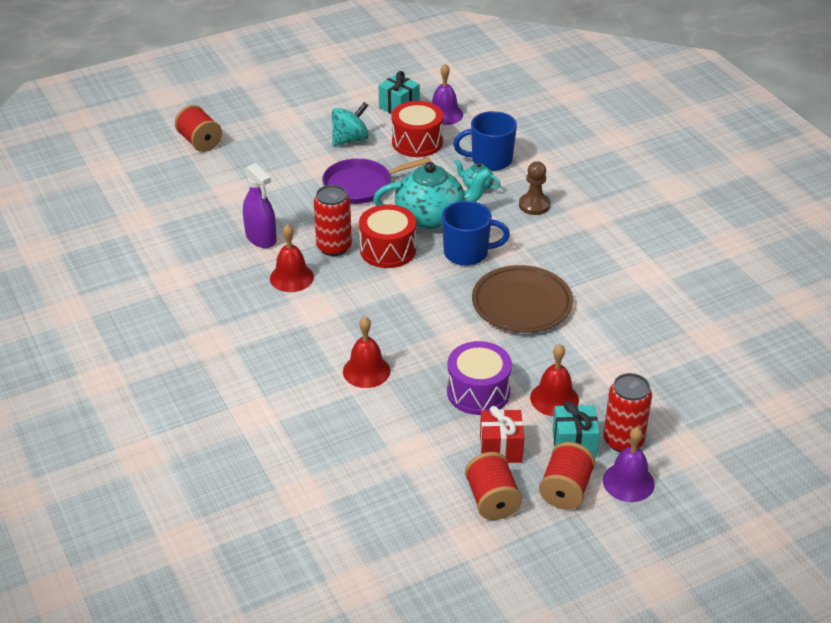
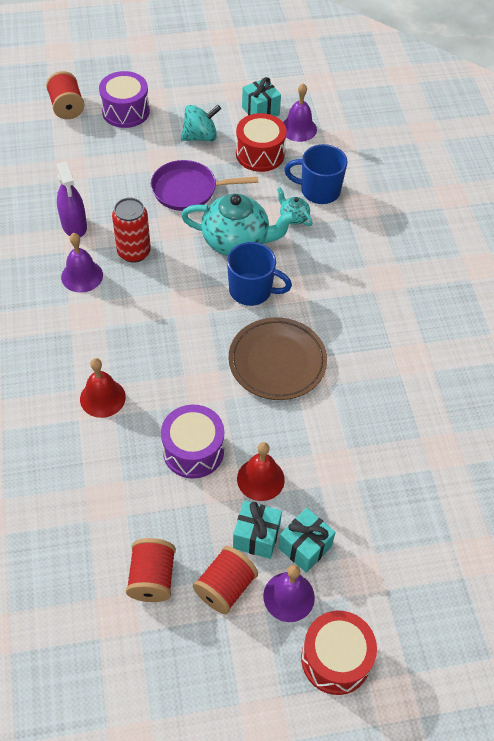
camera: 15 degrees right, 15 degrees up
(262, 133) = (125, 111): none -> purple drum
(291, 277) = (82, 276): red bell -> purple bell
(388, 250) = (181, 268): red drum -> red drum (335, 659)
(500, 449) = (186, 521): red gift -> none
(534, 205) = (338, 252): brown pawn -> none
(623, 441) = (305, 547): red can -> turquoise gift

